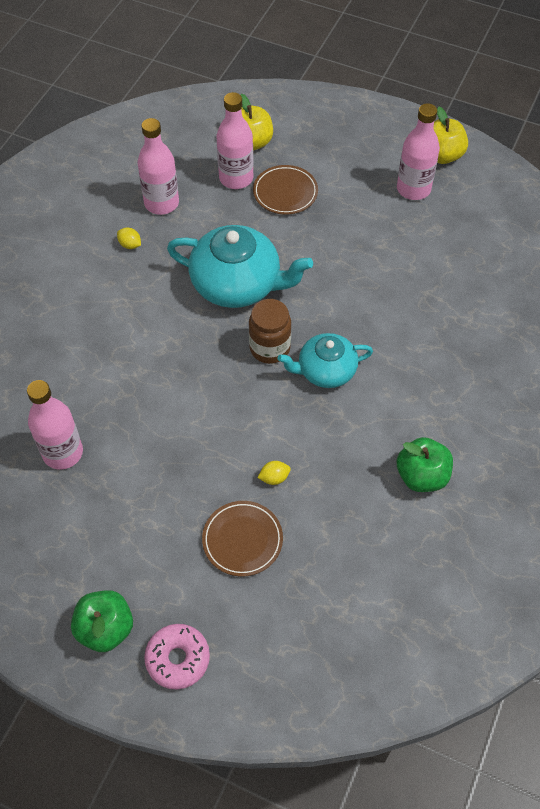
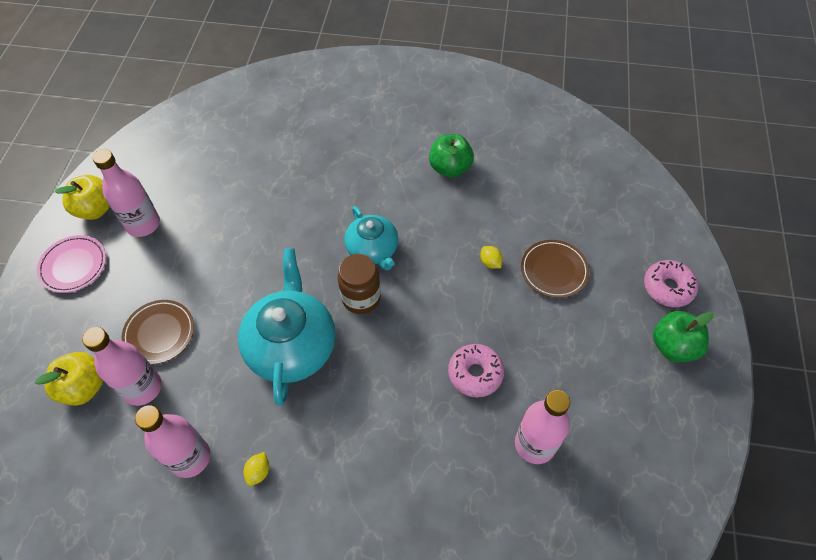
camera: 105 degrees left, 0 degrees up
(151, 424) = (475, 373): none -> pink donut
(378, 139) = (73, 266): none -> pink plate

